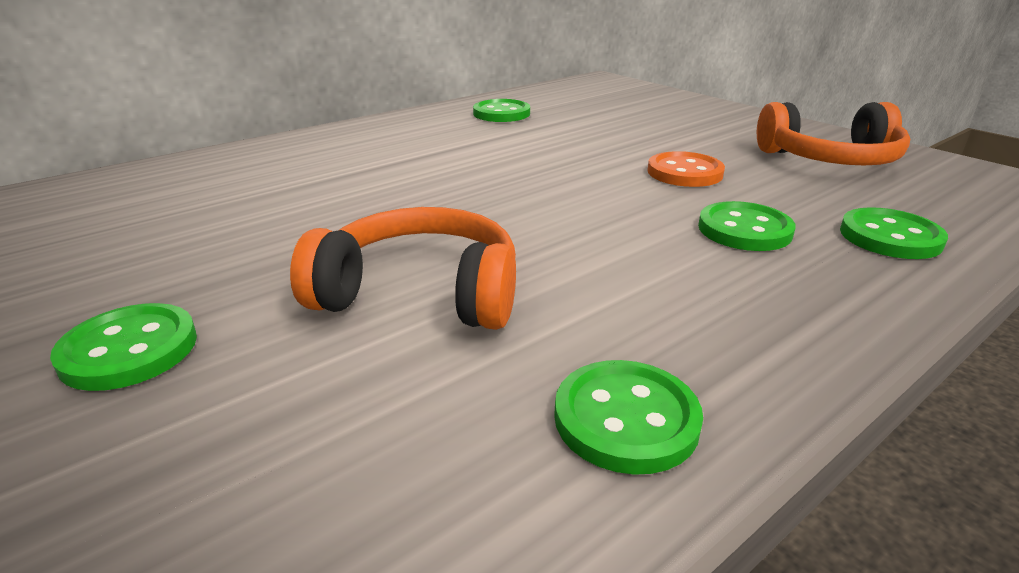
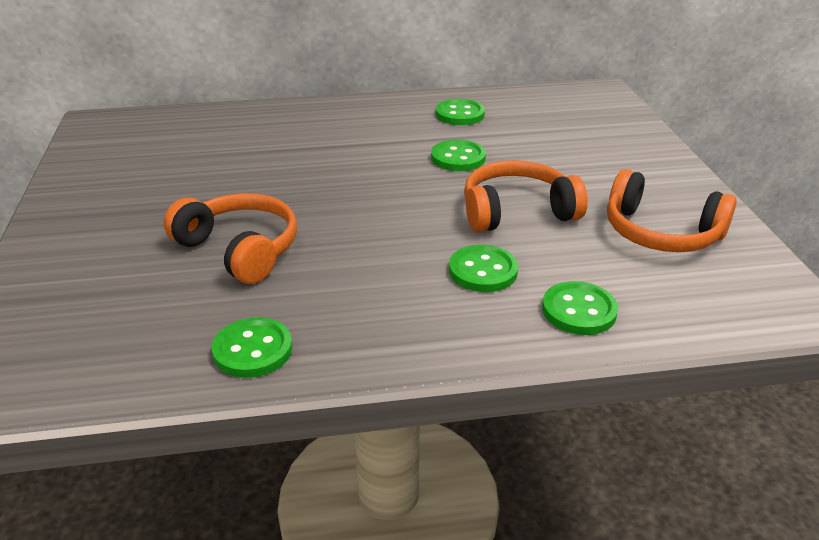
camera: 30 degrees right, 5 degrees up
(129, 350) = (91, 236): green button -> green button (458, 158)
(684, 172) = (517, 211): orange button -> orange headphones

